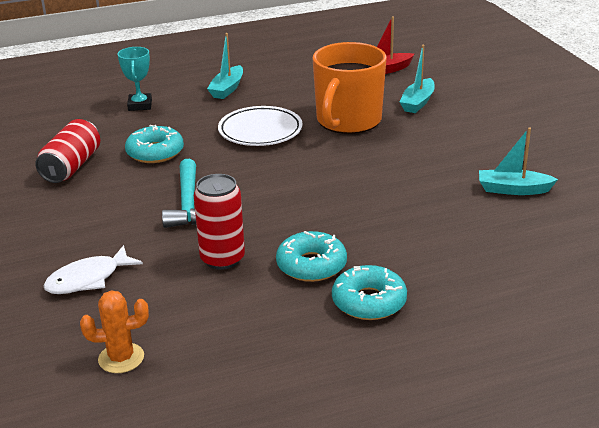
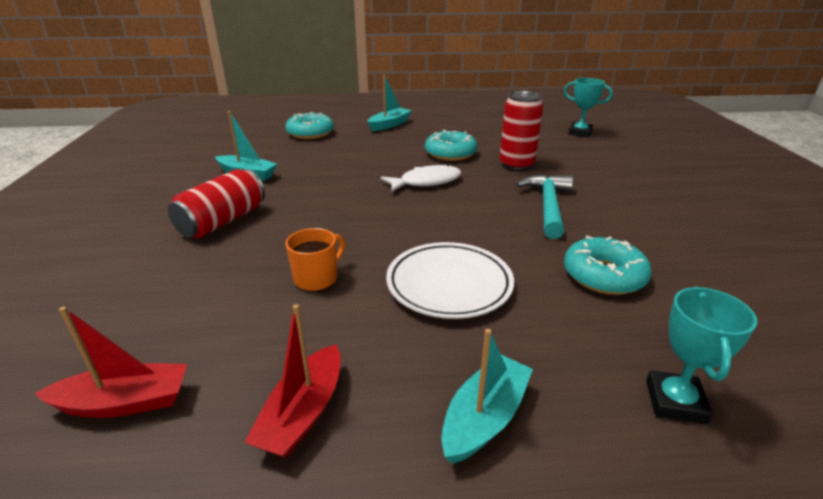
camera: 165 degrees left, 0 degrees up
(71, 166) = (717, 273): red can -> red can (223, 221)
(88, 279) = (622, 166): white fish -> white fish (426, 182)
(121, 358) = (580, 133): orange cactus -> turquoise trophy
(306, 79) = (303, 413): none -> red boat
(348, 121) = (317, 278): orange mug -> orange mug, size x0.45
(369, 302) = (423, 135): turquoise donut -> turquoise donut (310, 133)
(418, 102) = (186, 294): turquoise boat -> turquoise boat (389, 125)

